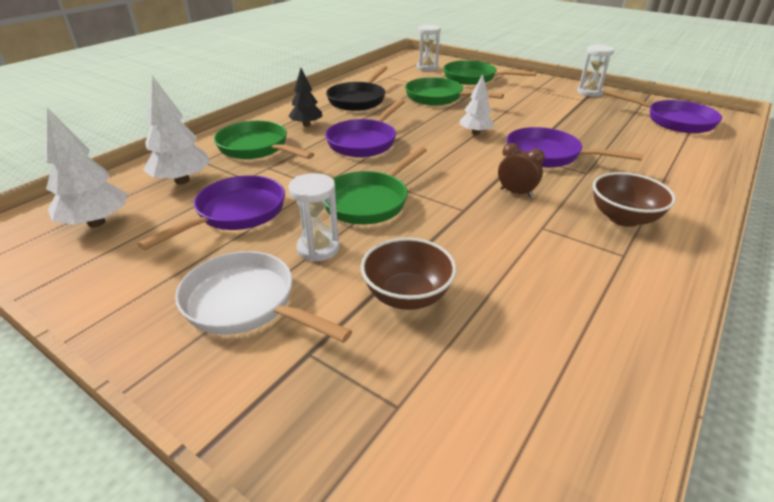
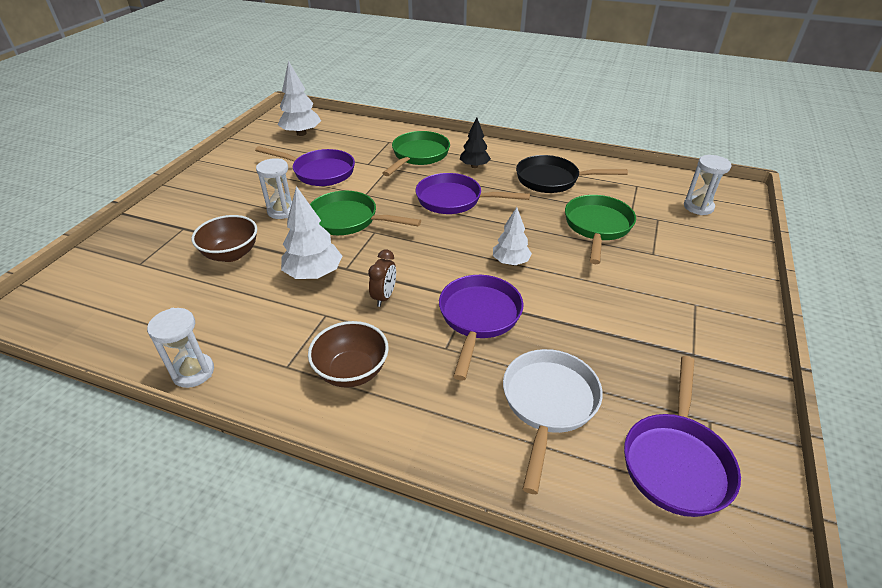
camera: 75 degrees right, 5 degrees up
(182, 180) = (358, 143): white tree -> white tree (314, 274)
(246, 304) = (225, 199): white pan -> white pan (548, 404)
(473, 78) = (692, 247): green pan -> none
(589, 92) = (734, 362): white hourglass -> white hourglass (193, 372)

